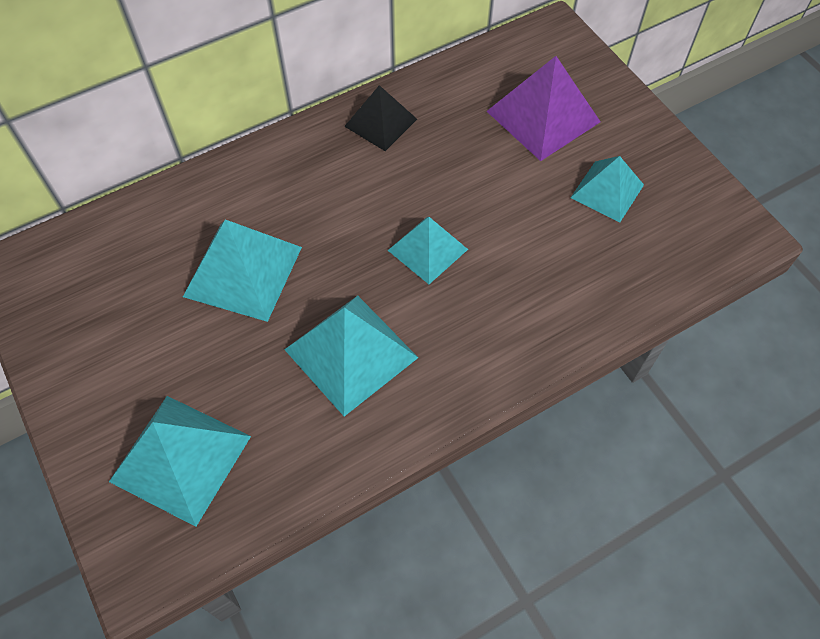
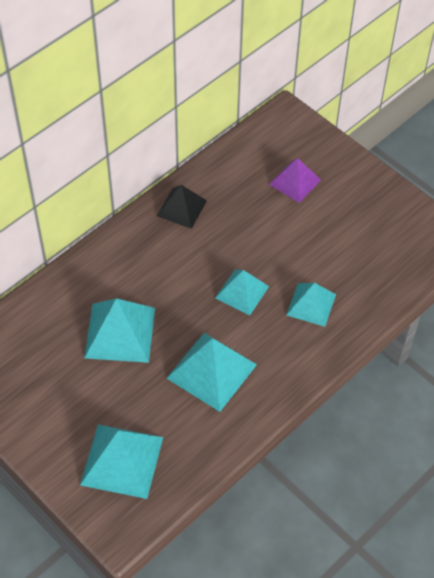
camera: 15 degrees left, 5 degrees down
(543, 116) = (295, 182): purple pyramid -> purple pyramid, size x0.64
(607, 191) = (352, 227): turquoise pyramid -> turquoise pyramid (311, 304)

